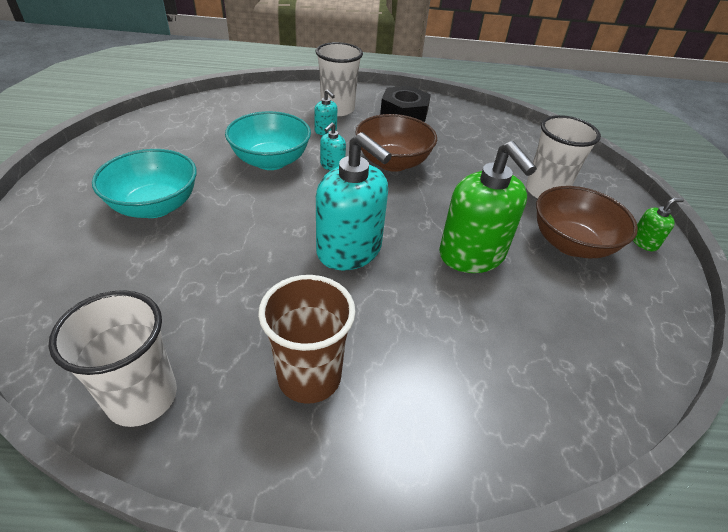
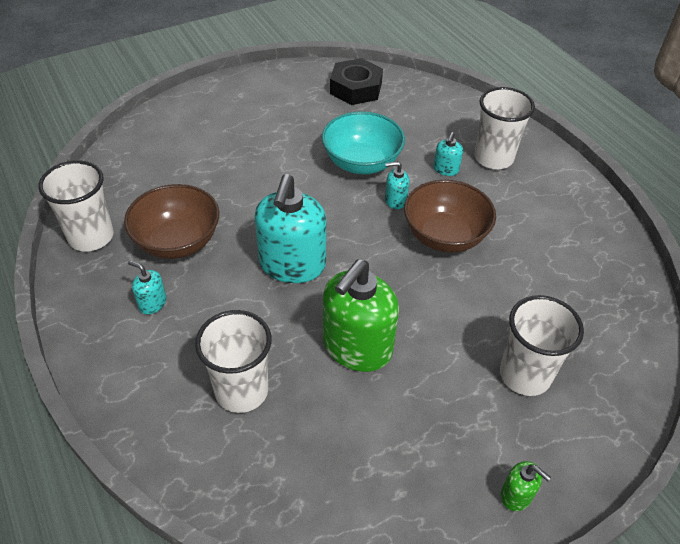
camera: 60 degrees right, 5 degrees up
(155, 206) = (248, 140): turquoise bowl -> none
(309, 377) = (152, 303): brown cup -> turquoise soap dispenser
(404, 112) = (551, 204): black nut -> black nut (356, 88)
(478, 350) = (241, 391): none -> white cup
(571, 244) = (447, 423): brown bowl -> brown bowl (178, 242)

